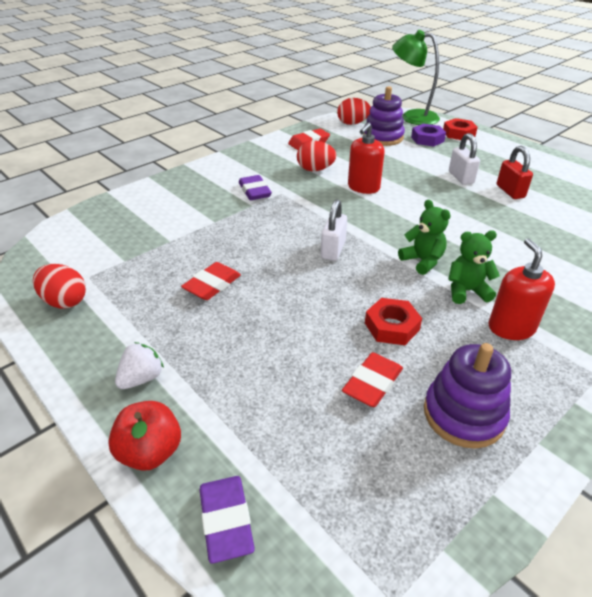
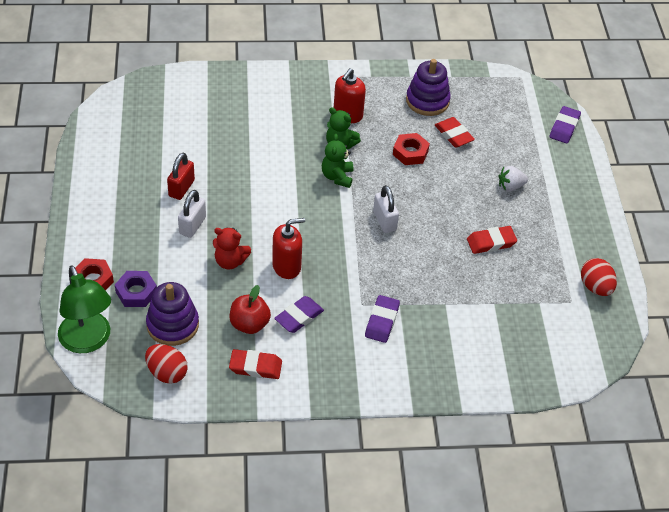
camera: 145 degrees left, 10 degrees up
(142, 378) = (569, 205): white strawberry -> white strawberry (510, 186)
(150, 452) = (582, 168): red apple -> red apple (249, 324)
(315, 170) = (299, 317): red egg -> purple eraser
(333, 250) = (384, 221): white padlock -> white padlock turned 75 degrees counterclockwise
(372, 383) = (454, 135): red eraser -> red eraser turned 75 degrees clockwise
(403, 173) = (230, 261): none -> red teddy bear

